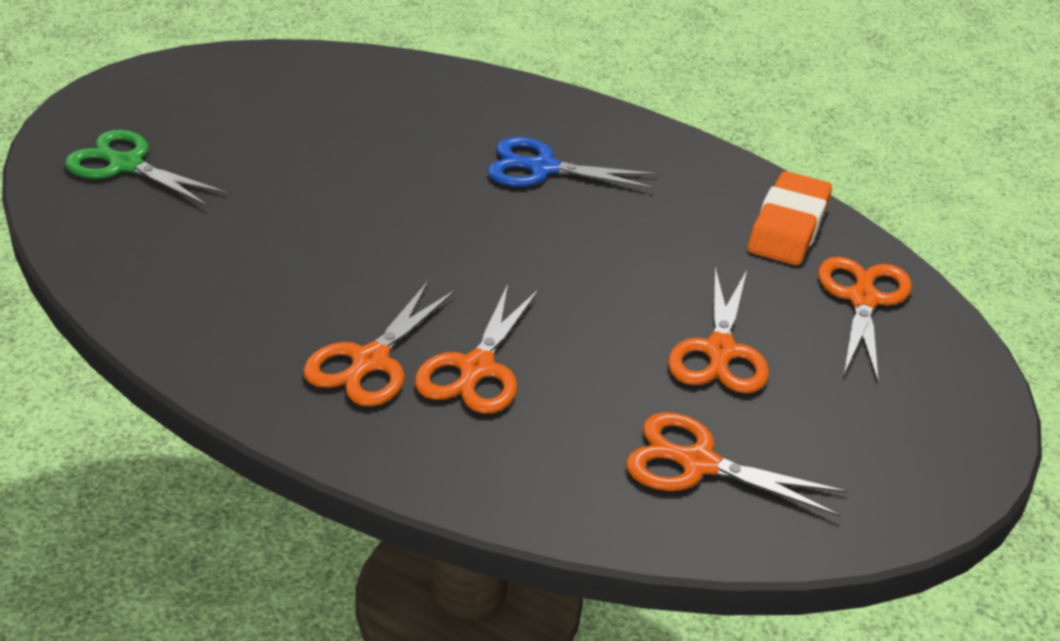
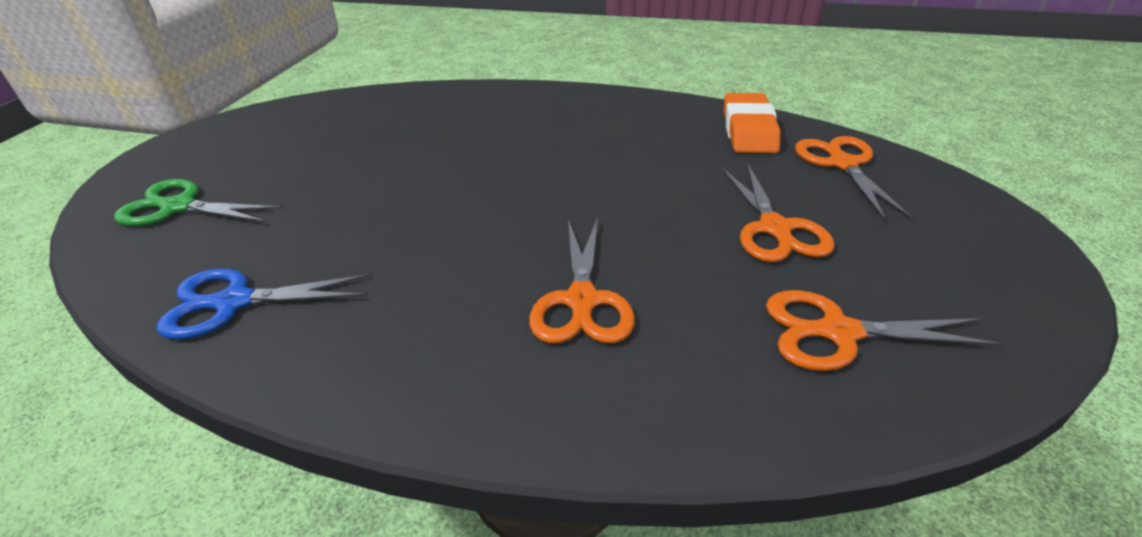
camera: 15 degrees left, 0 degrees up
(370, 361) = (476, 322): orange scissors -> none
(542, 168) = (544, 133): blue scissors -> blue scissors (234, 302)

